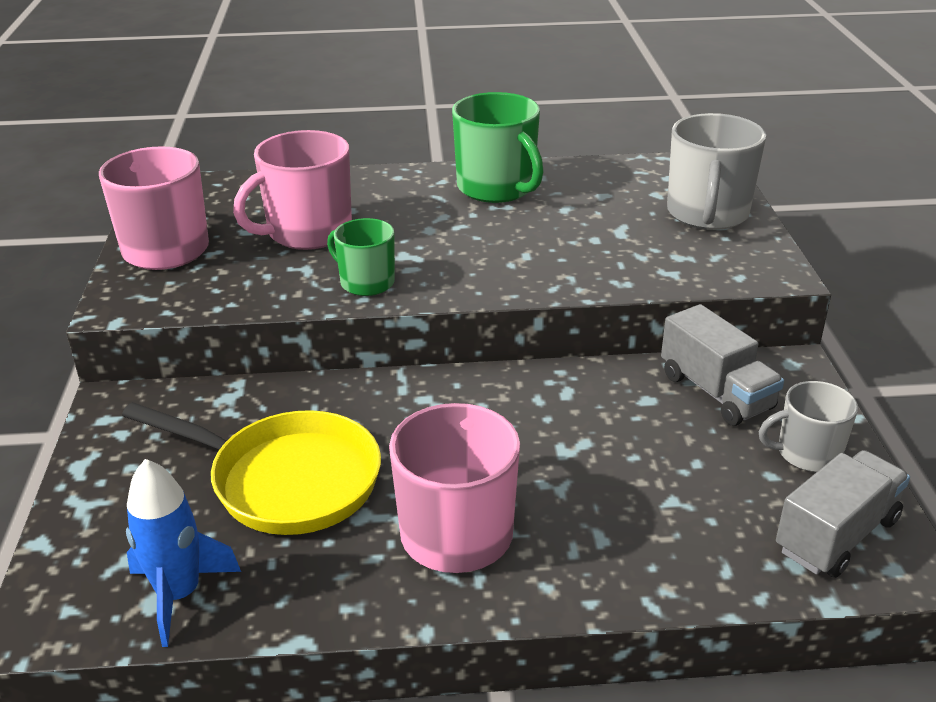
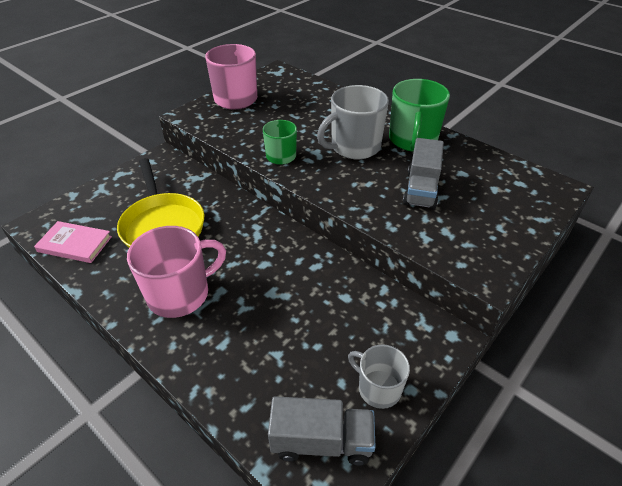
camera: 45 degrees right, 10 degrees up
(179, 595) = (75, 244): blue rocket -> pink book
(308, 232) = (296, 119): pink mug -> none
(707, 214) = (506, 217): grey mug -> grey mug (354, 147)
(716, 392) = (385, 319): grey truck -> grey truck (421, 189)

